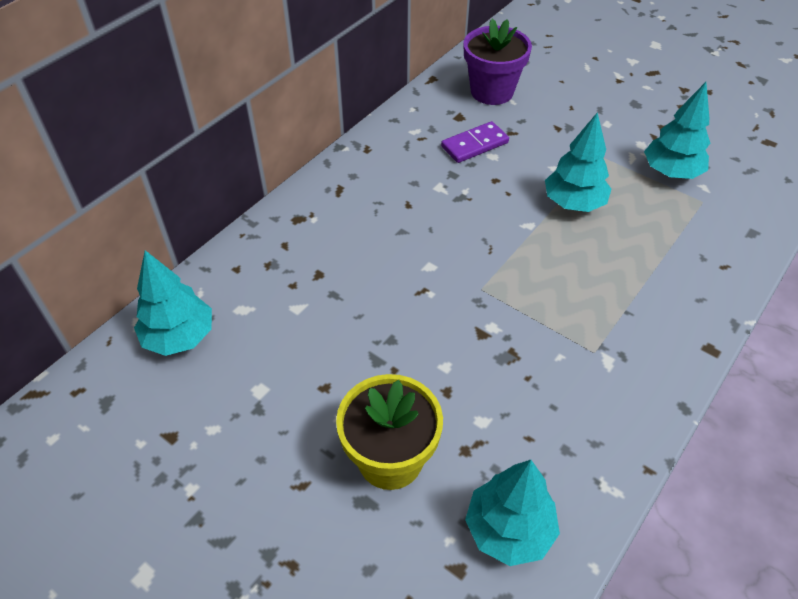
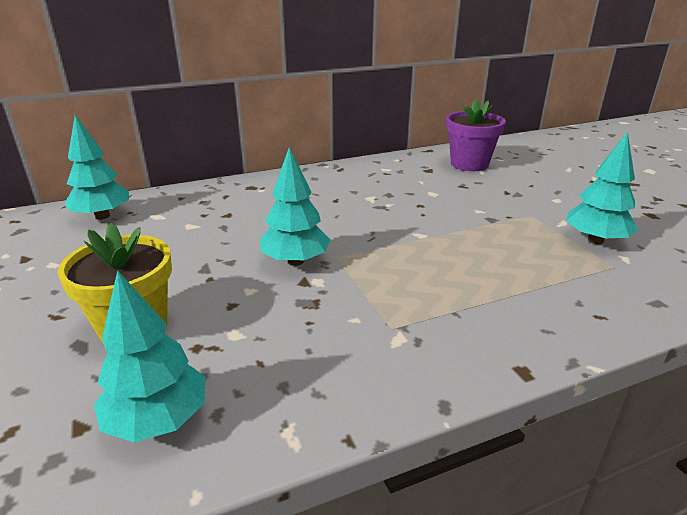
camera: 30 degrees right, 20 degrees down
(474, 144) = (424, 185): purple domino -> none
(574, 203) = (475, 233): turquoise tree -> turquoise tree (295, 261)

